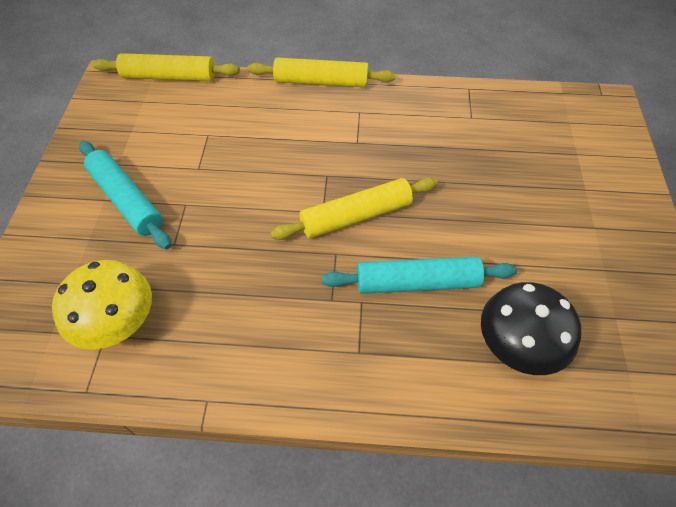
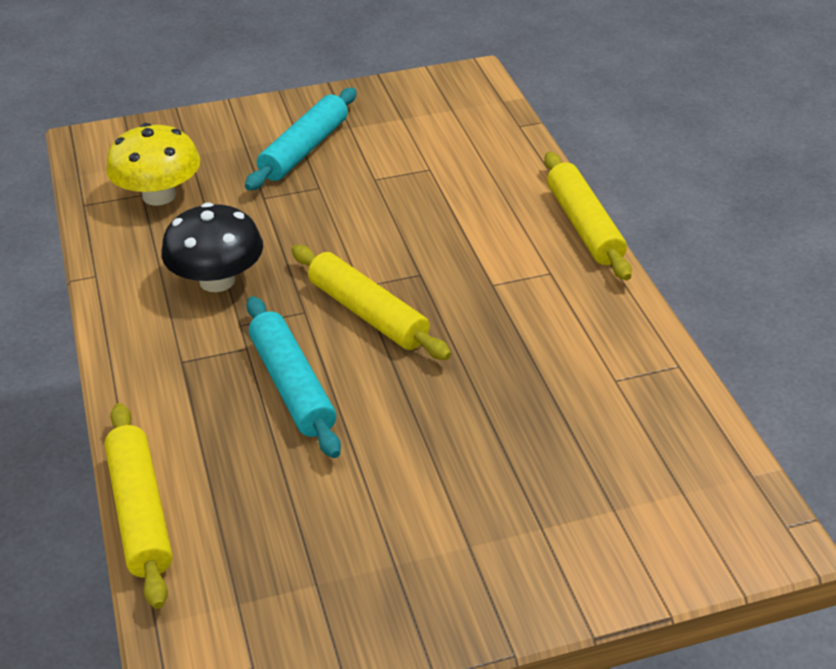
camera: 70 degrees right, 15 degrees down
(169, 76) = (504, 112): yellow rolling pin -> yellow rolling pin (141, 512)
(518, 344) = (238, 490): black mushroom -> black mushroom (217, 280)

